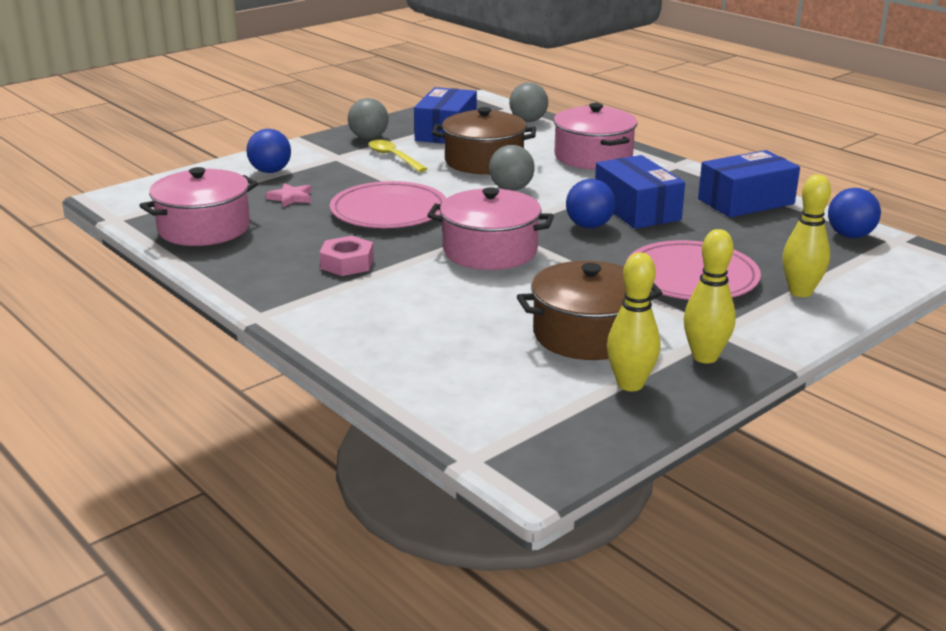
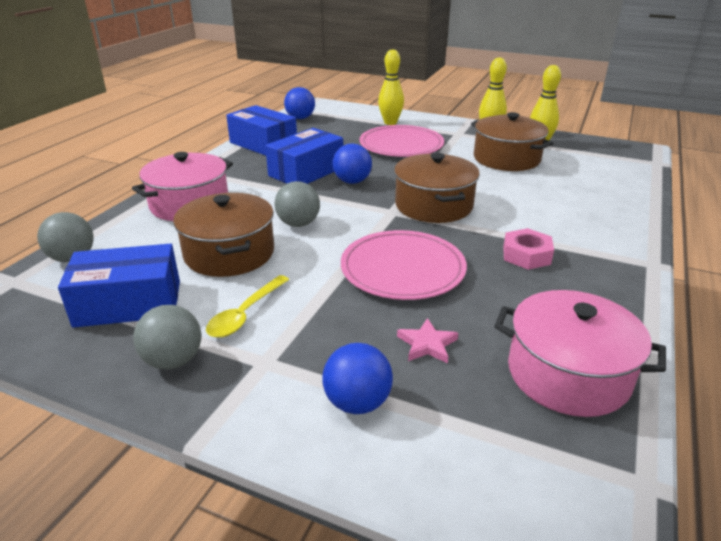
camera: 115 degrees left, 5 degrees up
(490, 251) = (433, 205): pink pot -> brown pot

